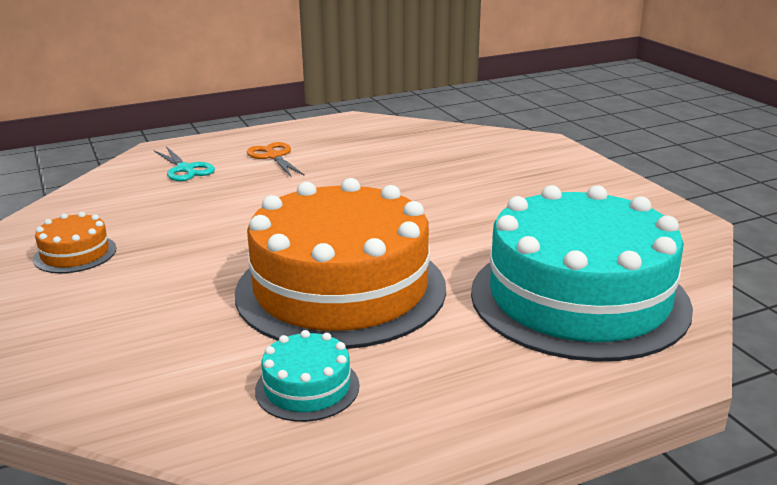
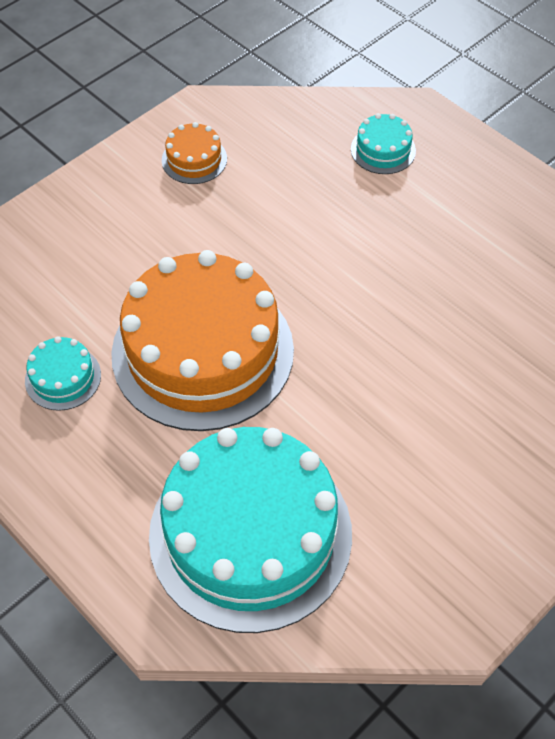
camera: 70 degrees right, 30 degrees up
(185, 169) = (383, 150): turquoise scissors -> turquoise cake
(273, 156) = (450, 202): orange scissors -> none

